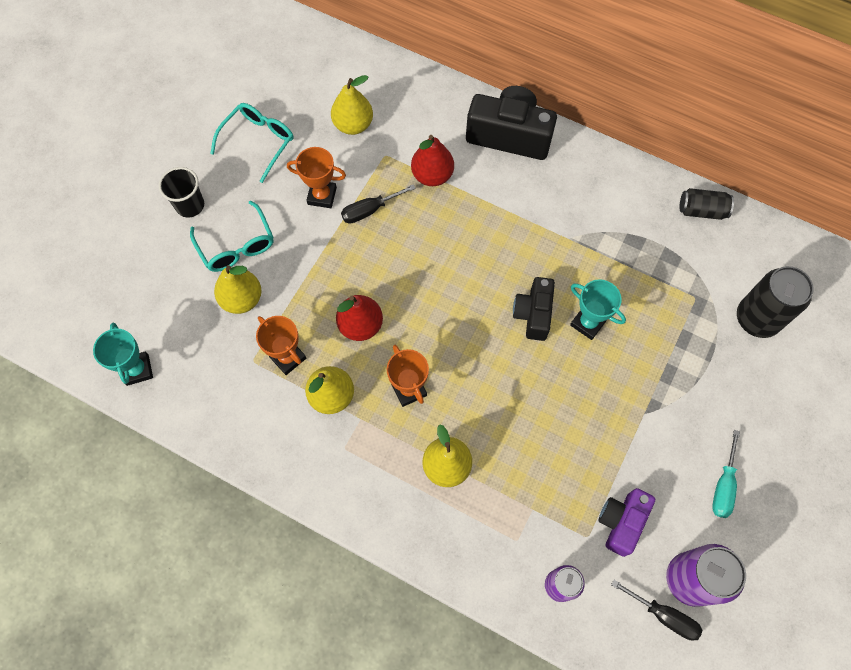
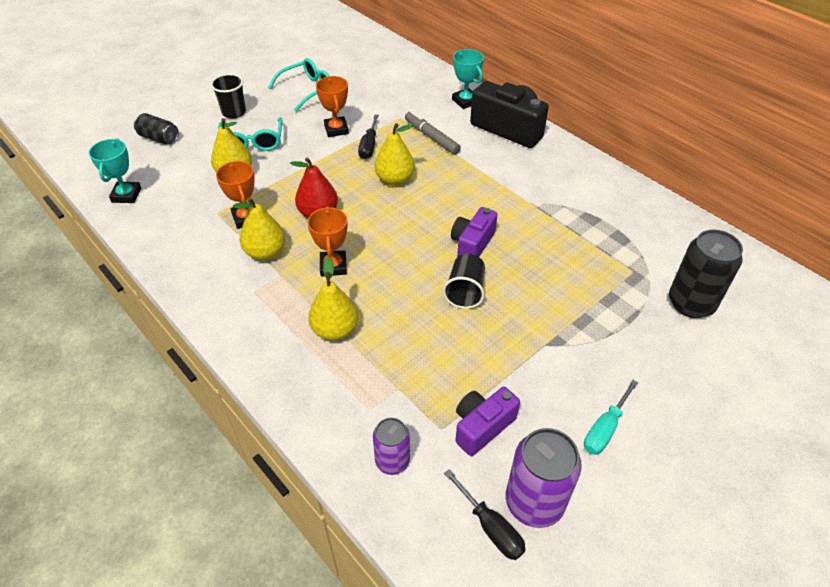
camera: 20 degrees right, 20 degrees down
(322, 196) = (336, 129): orange trophy -> orange trophy turned 45 degrees clockwise
(353, 125) = (385, 96): yellow pear -> yellow pear (394, 179)
(370, 210) = (369, 146): black screwdriver -> black screwdriver turned 75 degrees counterclockwise
(432, 175) = (431, 137): red pear -> grey marker
(533, 314) = (472, 244): black camera -> purple camera
(549, 376) = (465, 291): none -> black cup
(588, 323) = (520, 263): turquoise trophy -> turquoise trophy (465, 101)
(701, 210) = (663, 213): black can -> black can (159, 138)

